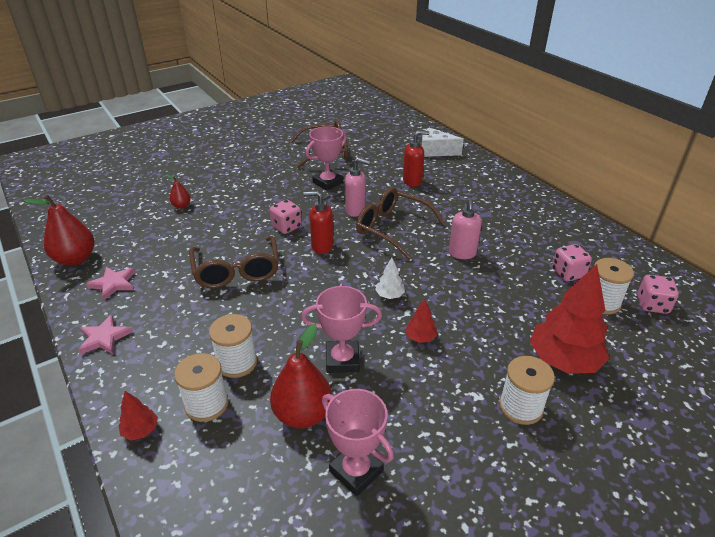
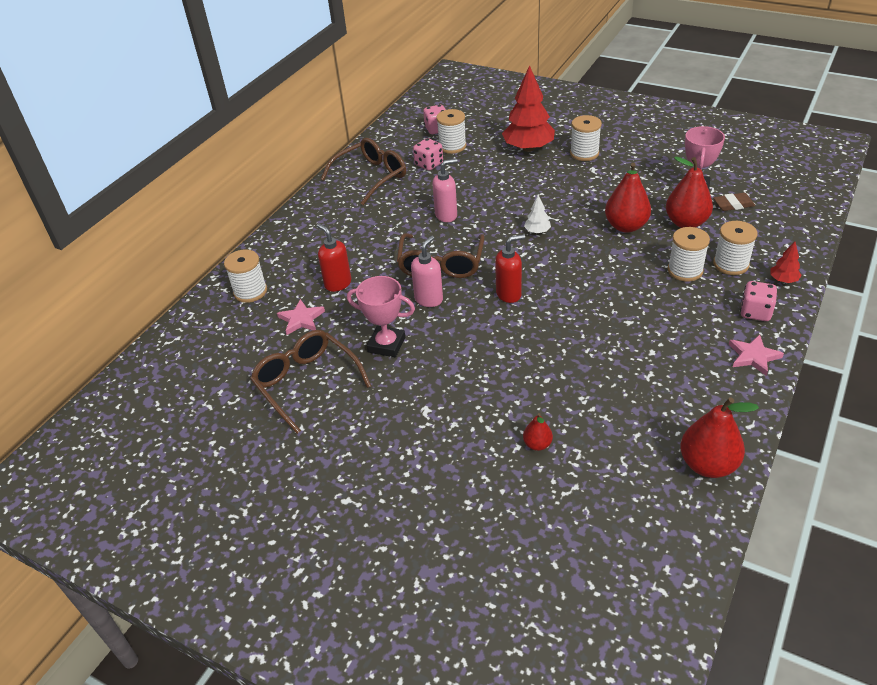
camera: 115 degrees left, 5 degrees up
(113, 284) = (700, 401): pink star -> pink star (301, 319)
(237, 271) = (596, 328): brown glasses -> brown glasses (371, 177)
(286, 227) = (499, 333): pink dice -> pink dice (755, 312)
(292, 489) = (733, 205): none -> brown eraser
(322, 246) = (509, 294): red soap dispenser -> red soap dispenser turned 90 degrees counterclockwise
(342, 360) = (626, 226): pink trophy -> red pear
(355, 210) = (429, 299): pink soap dispenser -> pink soap dispenser turned 45 degrees clockwise
(420, 337) = (567, 203): red tree -> none
(435, 151) = (250, 291): white cheese -> white spool

